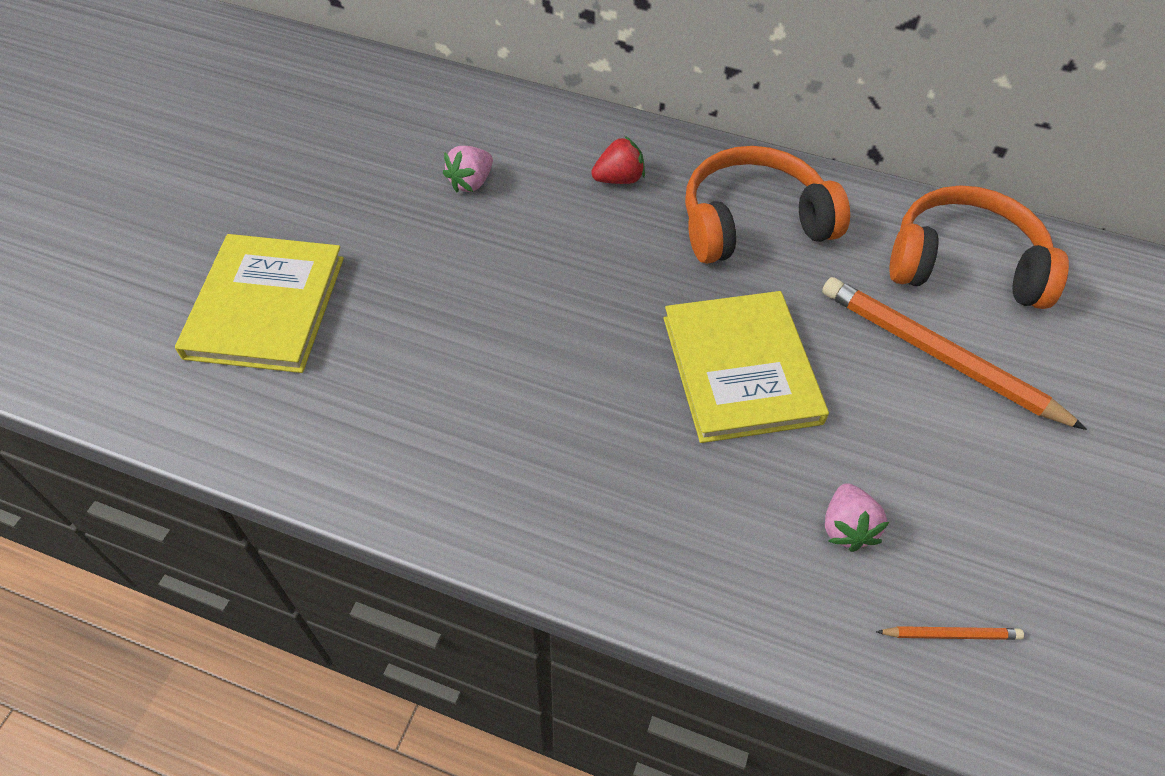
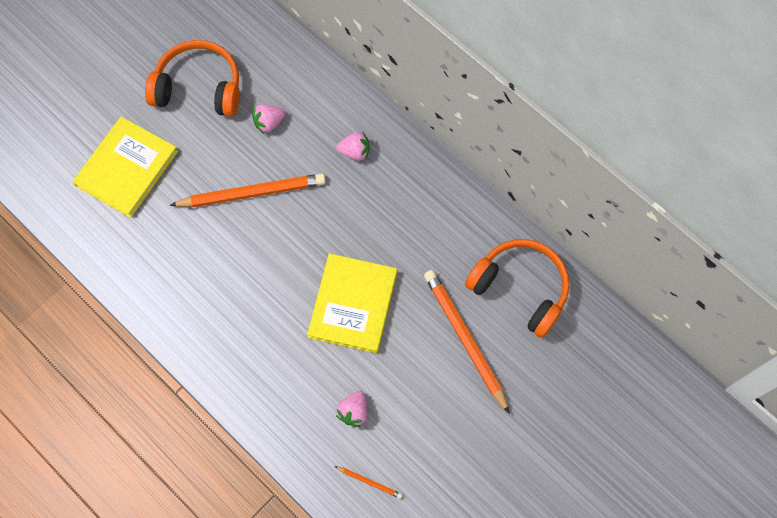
camera: 25 degrees right, 15 degrees up
(493, 275) = (252, 193): none -> orange pencil
(618, 179) = (355, 152): red strawberry -> pink strawberry
(753, 222) = (415, 212): orange headphones -> orange headphones (199, 87)

